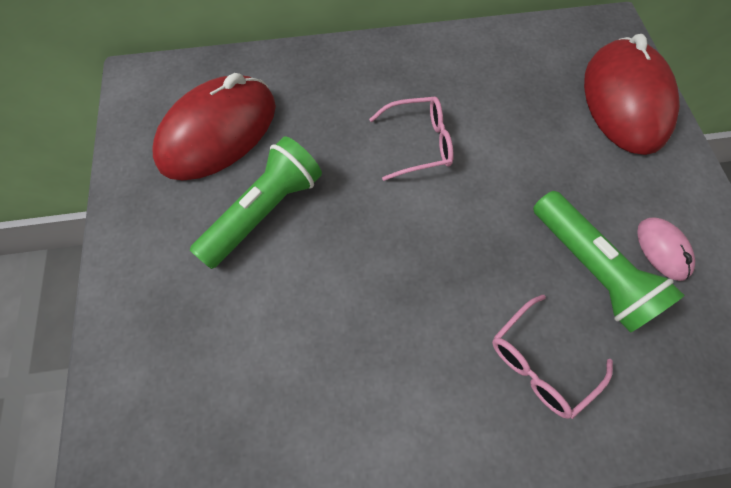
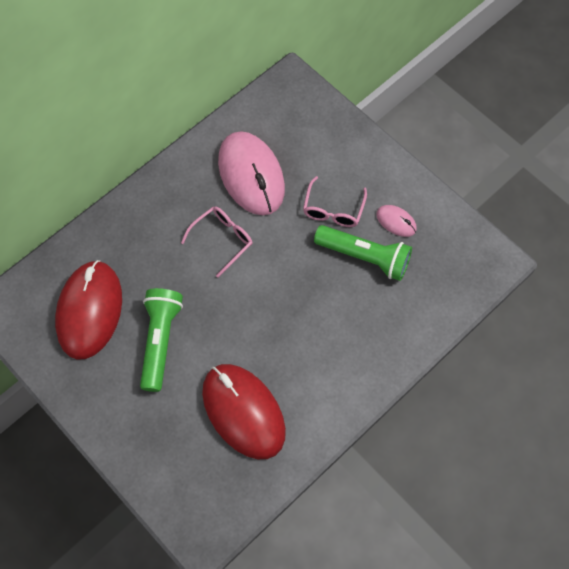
camera: 35 degrees left, 0 degrees up
(501, 95) = (251, 175): none -> pink mouse
(540, 362) = (367, 325): pink glasses -> pink glasses (333, 209)
(624, 101) = (327, 135): red mouse -> red mouse (243, 412)

